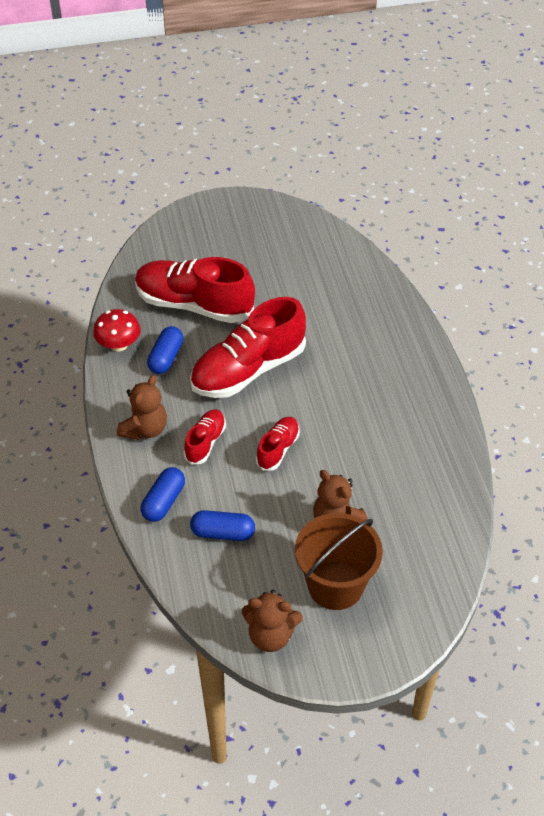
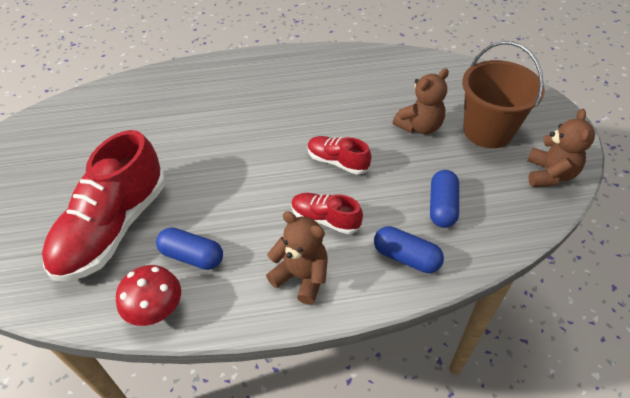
camera: 85 degrees left, 0 degrees up
(248, 370) = (228, 181): red shoe -> none

